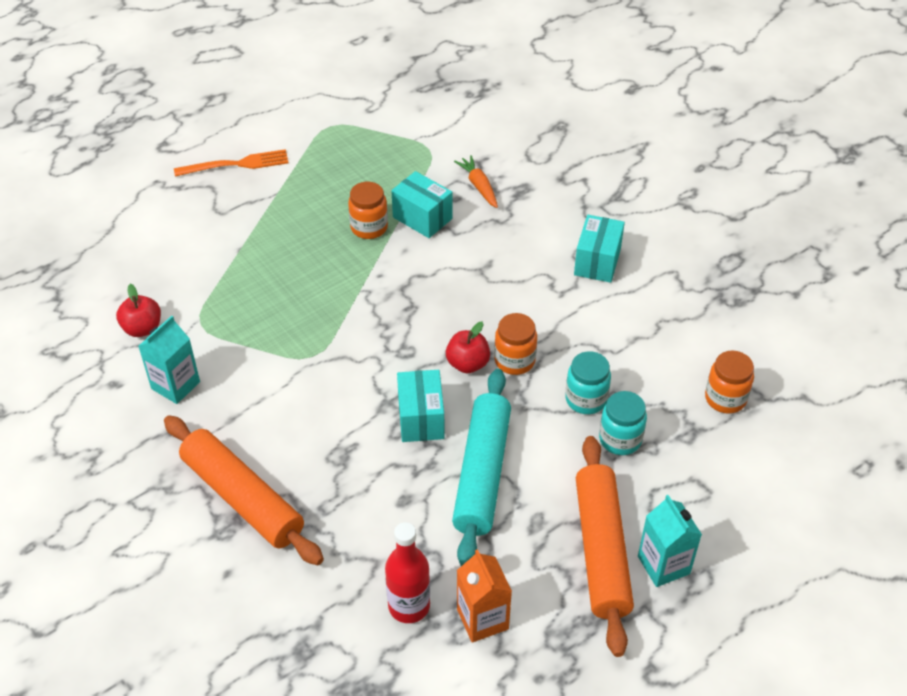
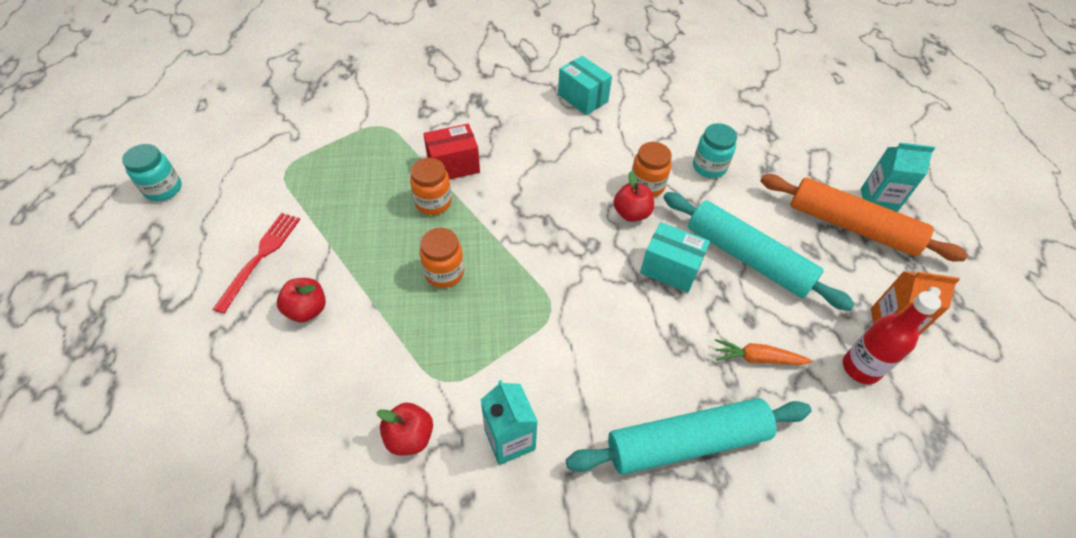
camera: 60 degrees left, 5 degrees up
(209, 216) = (307, 310): none -> red apple
(237, 164) = (260, 257): orange fork -> red fork
(243, 497) = (686, 442): orange rolling pin -> turquoise rolling pin
(422, 218) = (453, 165): turquoise box -> red box
(479, 186) = (450, 118): orange carrot -> orange carrot (757, 358)
(620, 439) = (756, 168): turquoise jar -> turquoise jar (163, 189)
(725, 398) = (749, 103): orange jar -> orange jar (444, 273)

